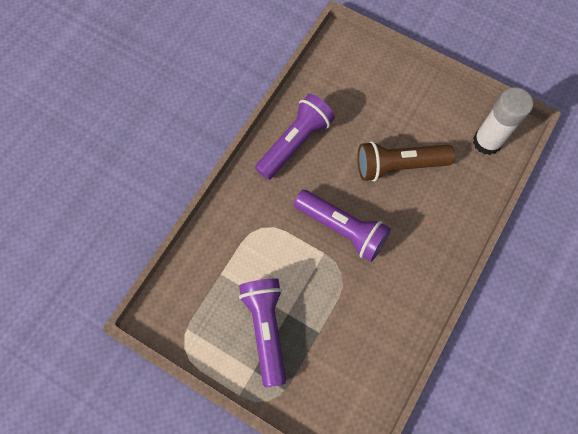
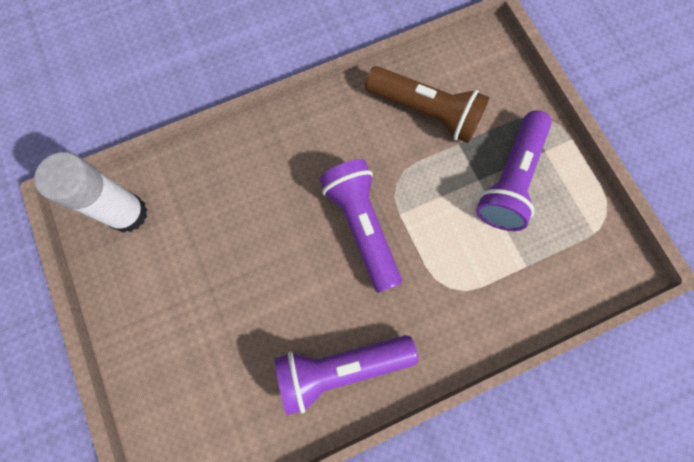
camera: 145 degrees left, 5 degrees up
(398, 166) = (245, 253): brown flashlight -> brown flashlight (426, 112)

